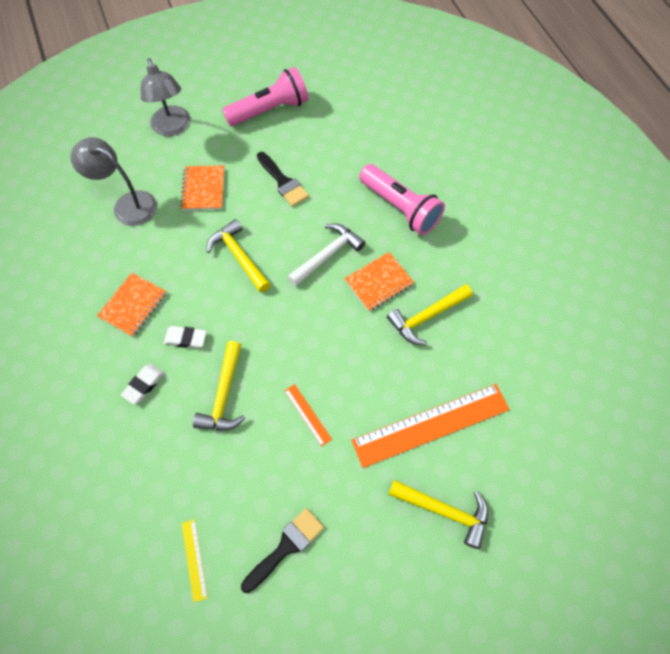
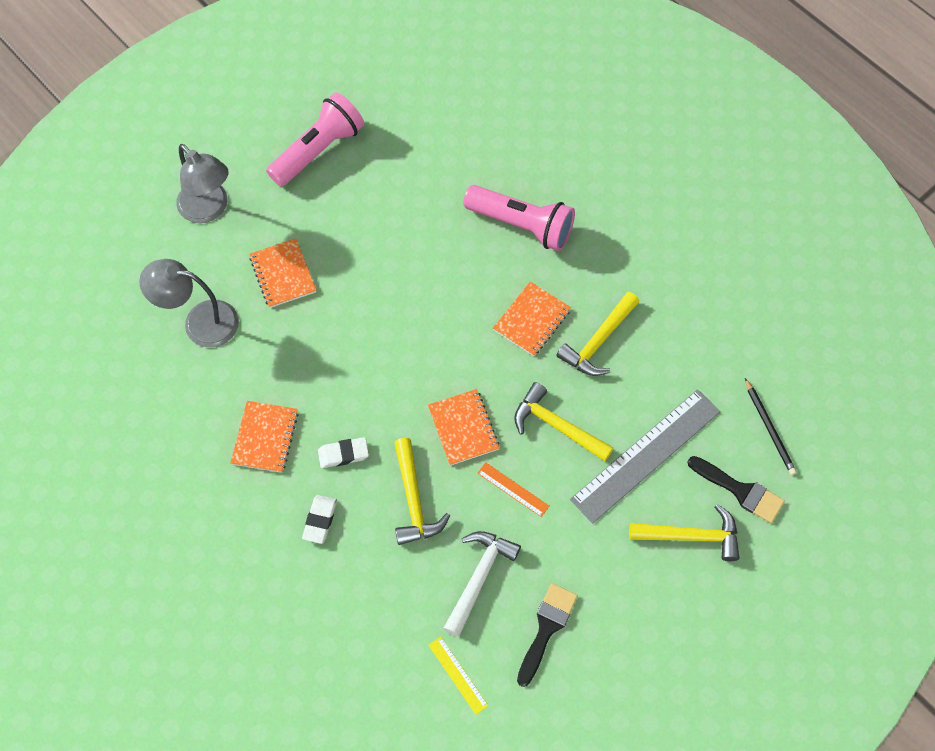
camera: 20 degrees left, 0 degrees up
(239, 256) = (361, 341): yellow hammer -> yellow hammer (557, 426)
(283, 182) = (374, 236): black brush -> black brush (740, 491)
(288, 350) = (463, 428): none -> orange notebook
(327, 255) = (461, 307): white hammer -> white hammer (479, 578)
(431, 424) = (645, 455): orange ruler -> grey ruler
(548, 439) = (769, 428): none -> black pencil

